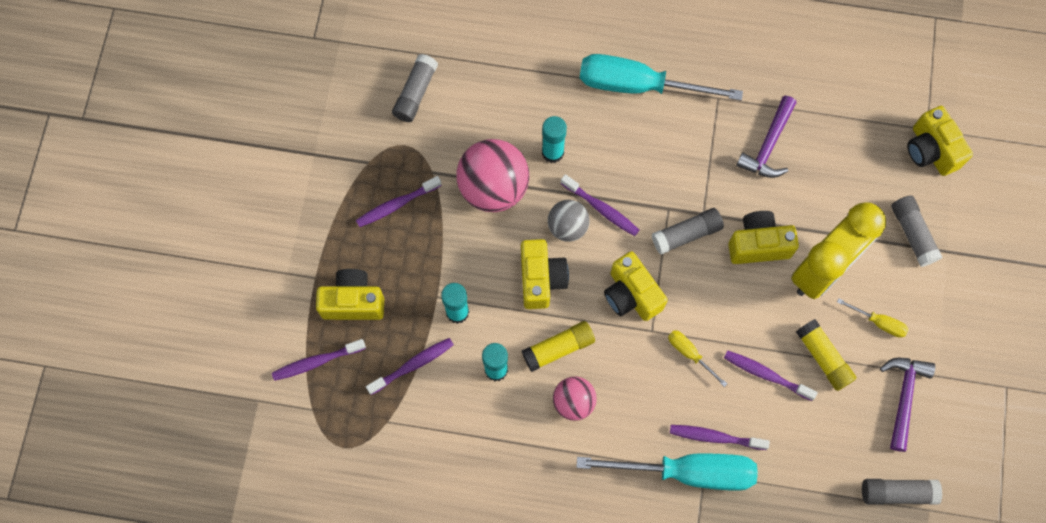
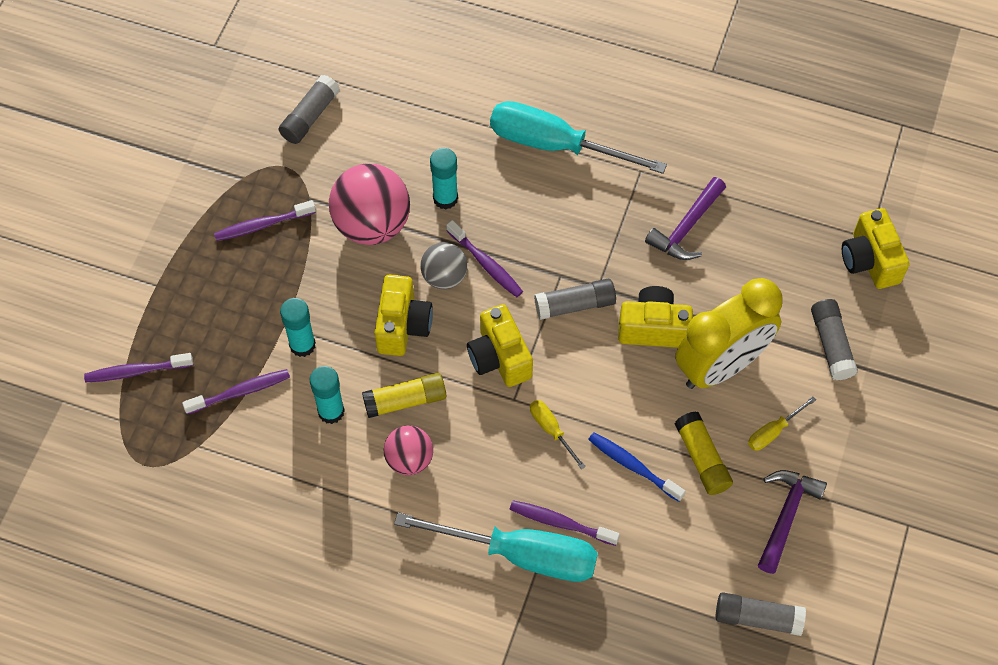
camera: 10 degrees right, 10 degrees down
(353, 302) = (191, 316): yellow camera -> none
(766, 374) = (633, 466): purple toothbrush -> blue toothbrush
(878, 322) = (773, 431): yellow screwdriver -> yellow screwdriver turned 105 degrees clockwise

